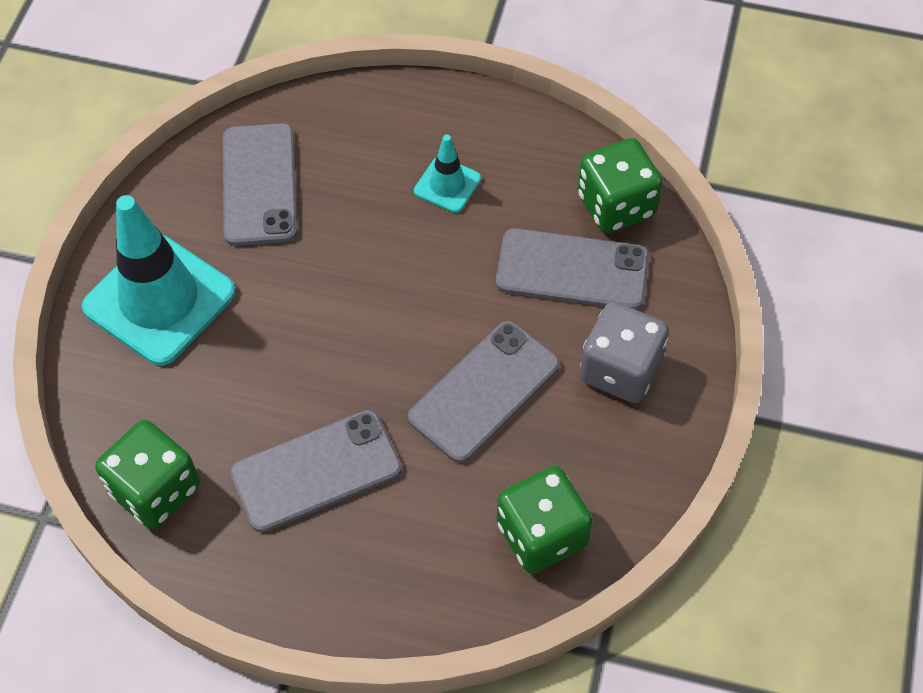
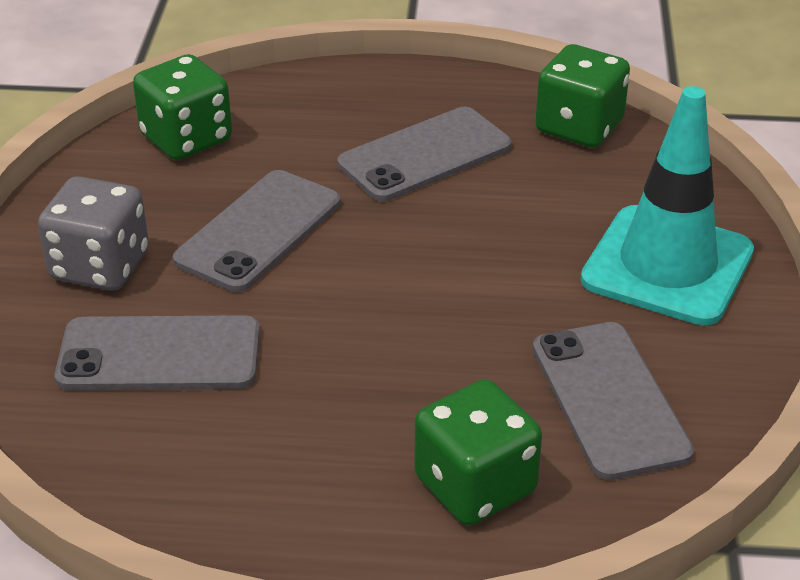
camera: 170 degrees right, 20 degrees down
(447, 185) = (344, 432): turquoise traffic cone -> none
(616, 205) = (97, 437): green dice -> green dice (475, 485)

